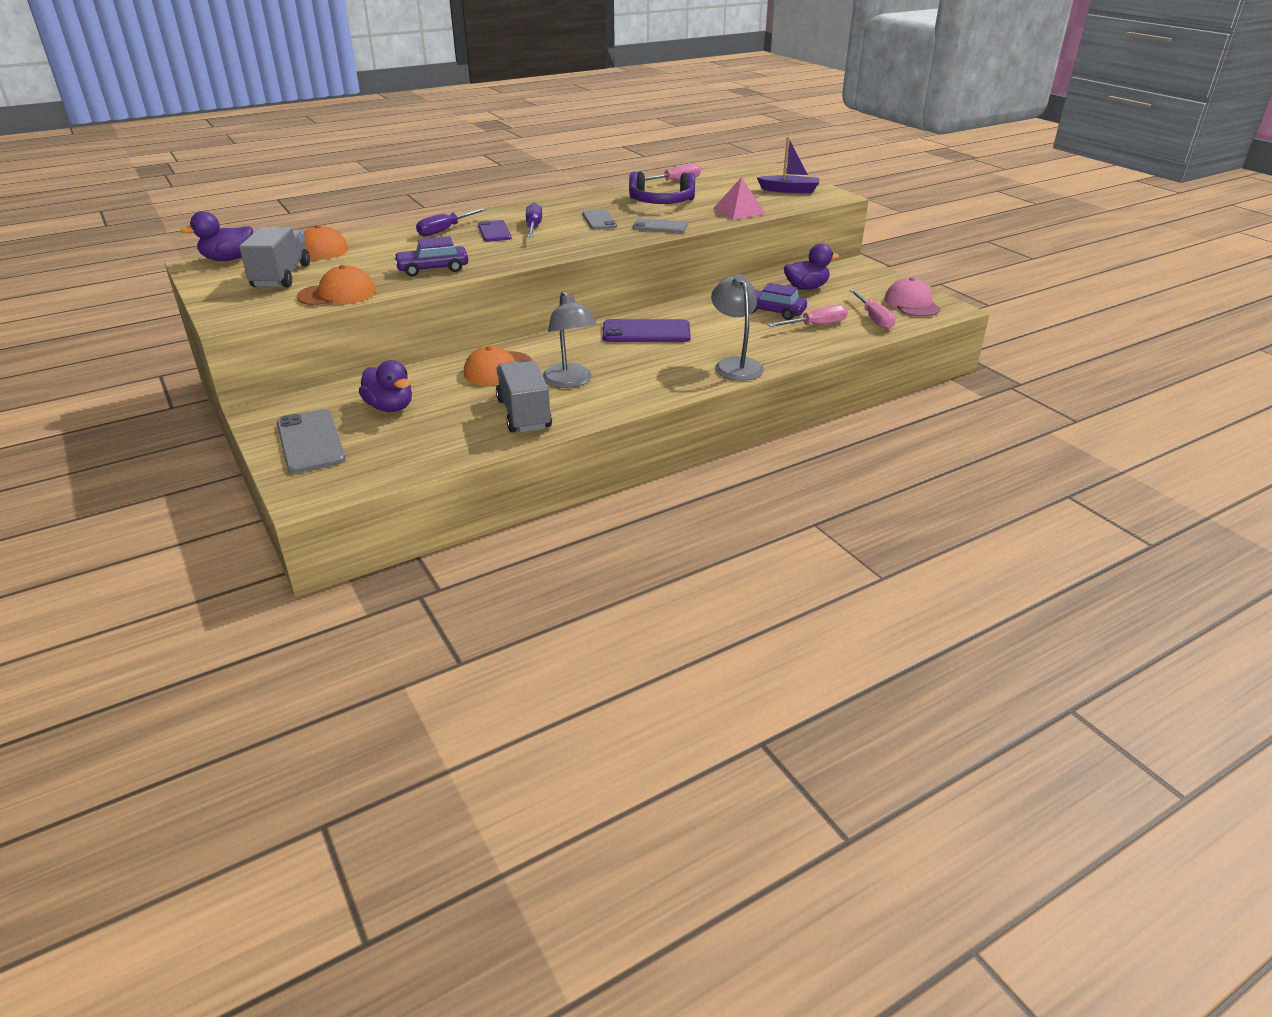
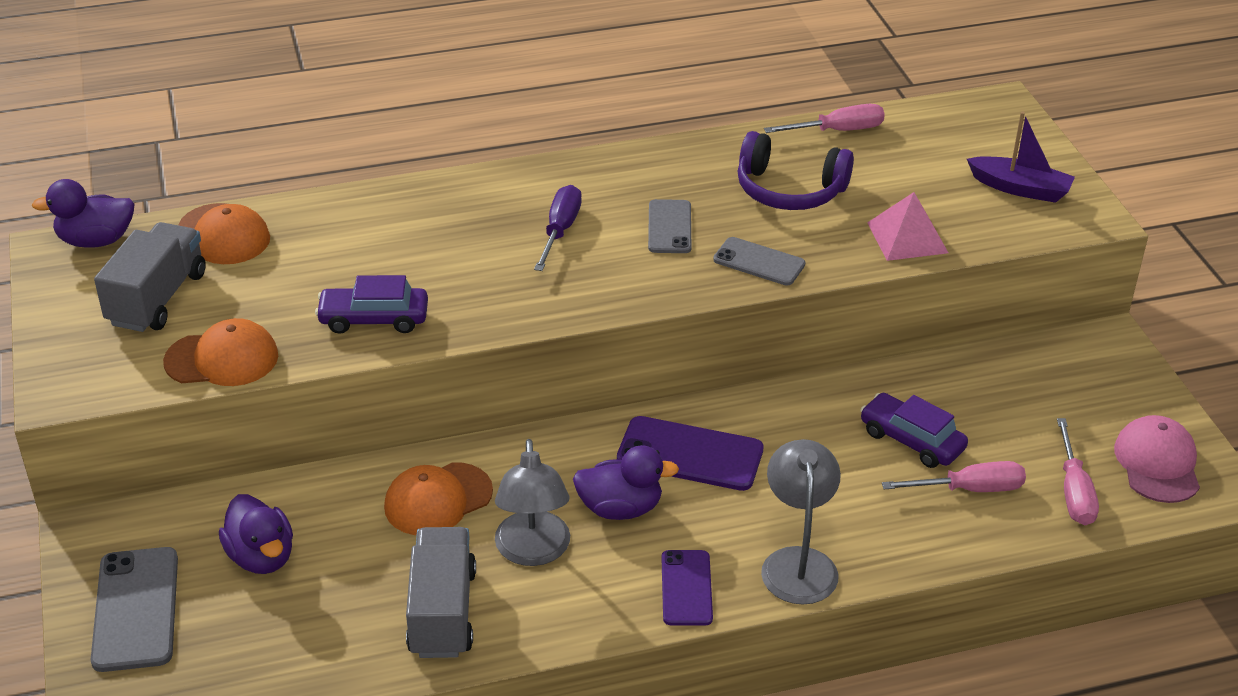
camera: 15 degrees right, 5 degrees up
(445, 230) = (424, 215): purple screwdriver -> none
(494, 231) = (496, 232): purple phone -> purple phone (686, 588)
(806, 288) = (995, 388): purple duck -> purple duck (620, 508)

